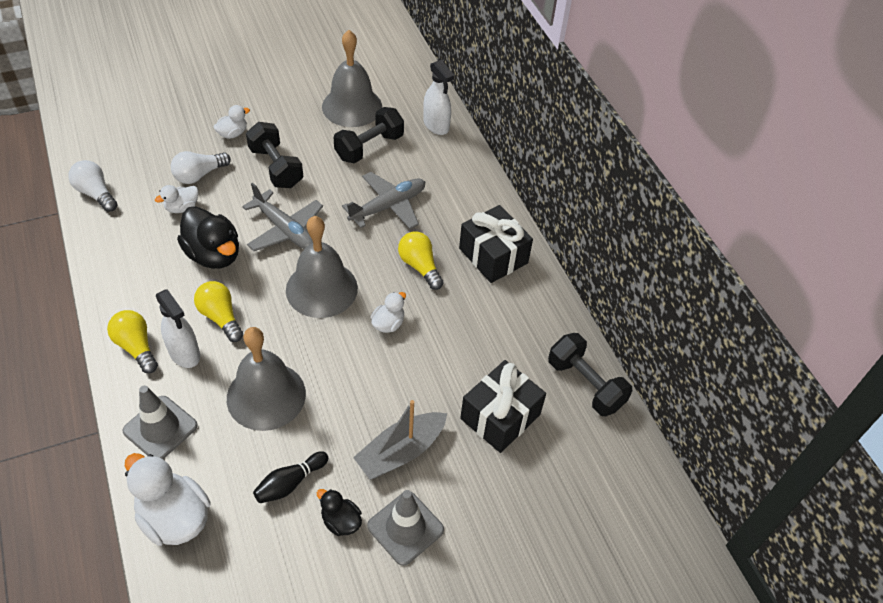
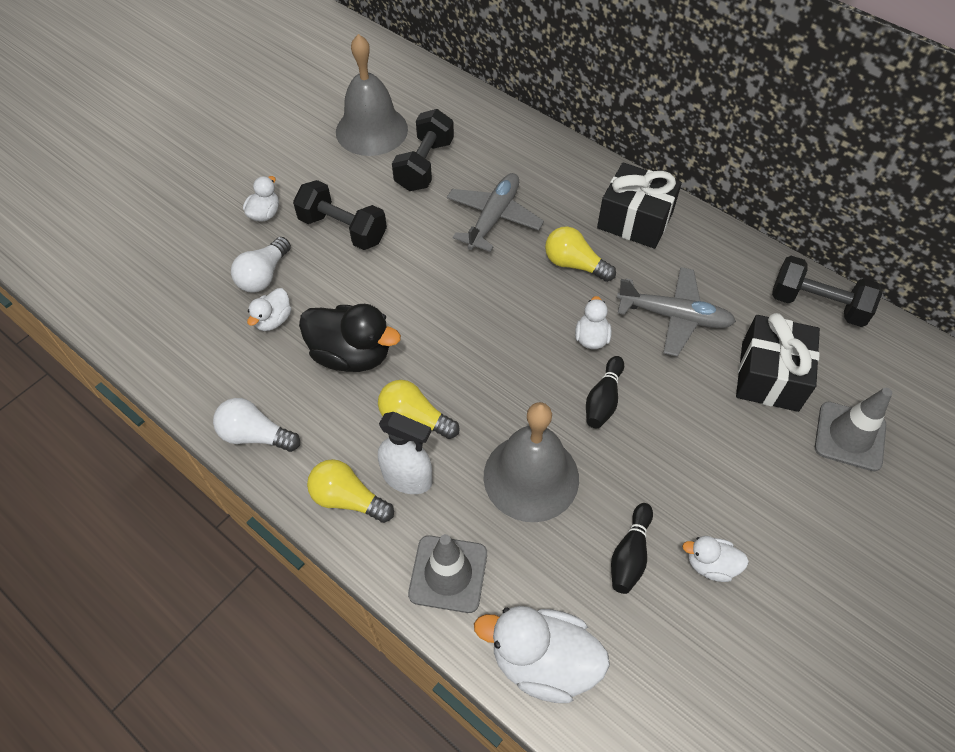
camera: 25 degrees left, 5 degrees up
(96, 193) = (158, 351): white light bulb -> white light bulb (255, 435)
(285, 230) = (408, 291): grey plane -> grey plane (674, 316)
(321, 289) = (496, 335): grey bell -> none
(341, 521) = (710, 565): black duck -> white duck
(360, 370) = (603, 400): none -> black bowling pin
(401, 452) = (709, 461): grey boat -> none
(405, 528) = (775, 535): grey traffic cone -> grey traffic cone (849, 436)
(436, 125) = (474, 114): white spray bottle -> none

